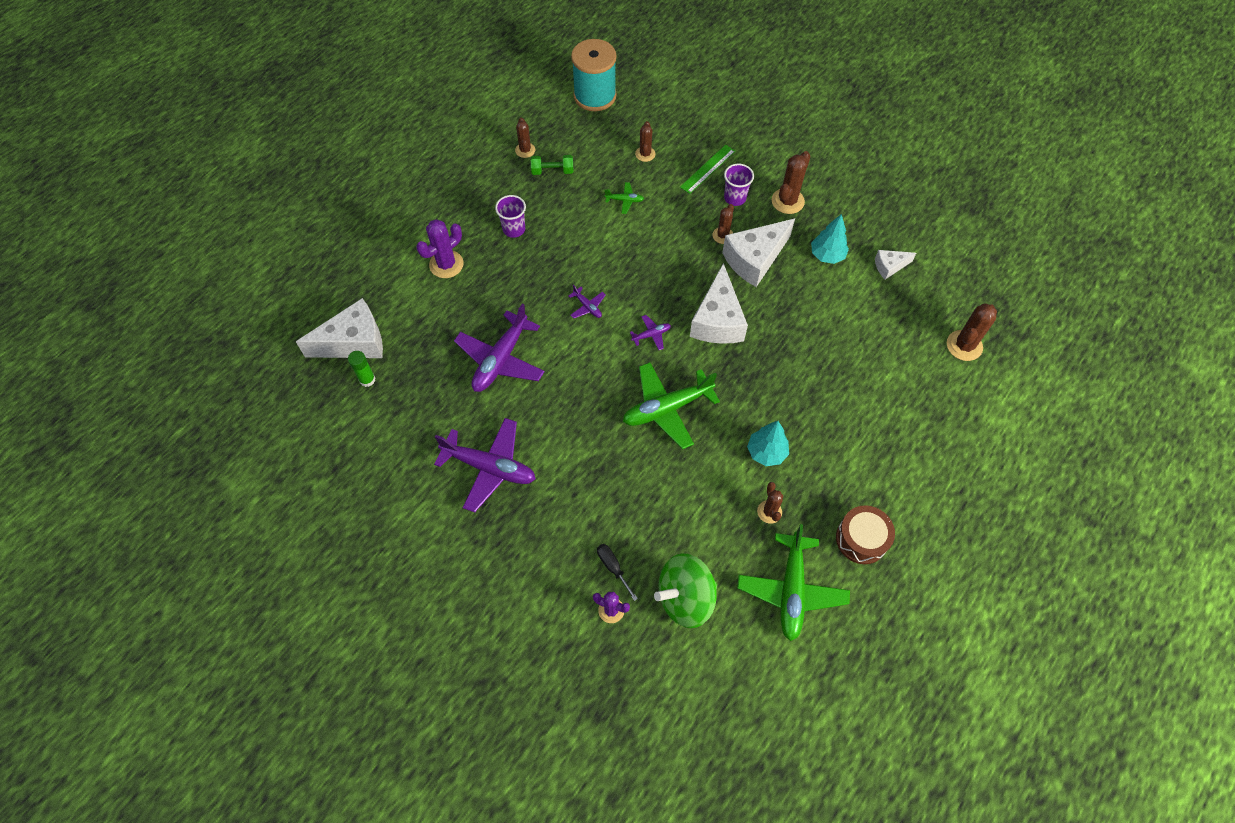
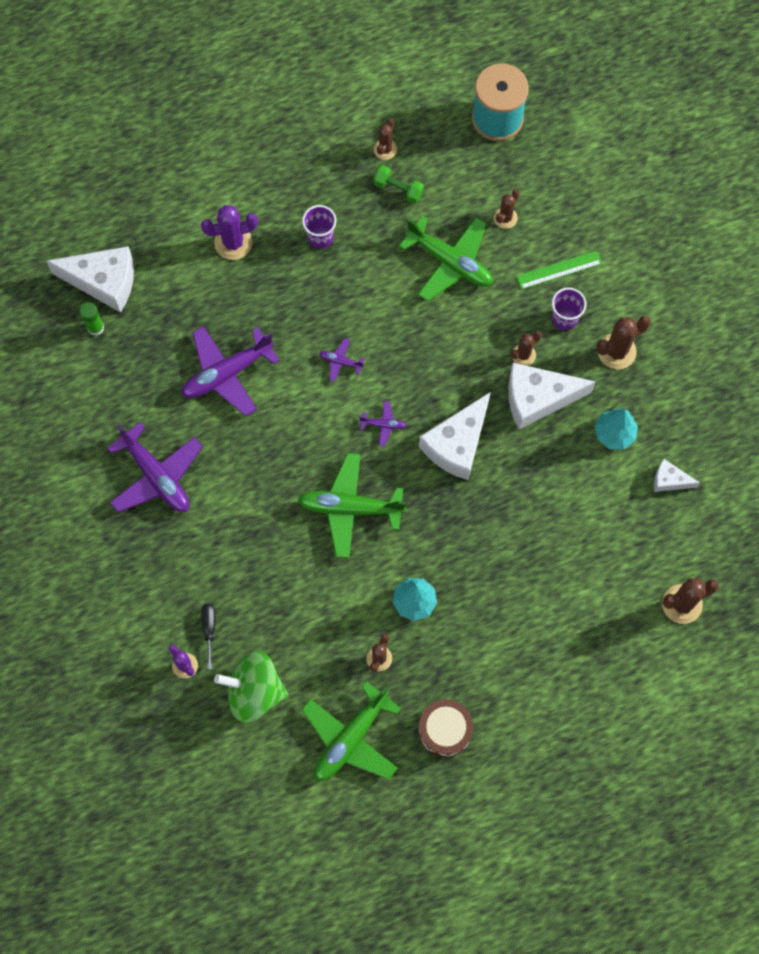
camera: 30 degrees right, 10 degrees up
(587, 306) = (341, 362): purple plane -> purple plane turned 120 degrees clockwise
(624, 200) = (450, 262): green plane -> green plane, size x2.25

